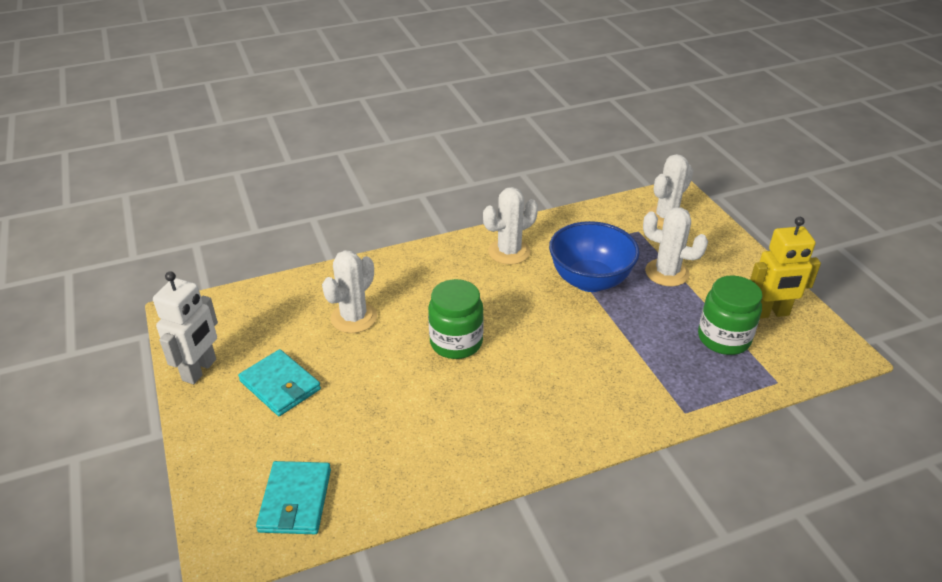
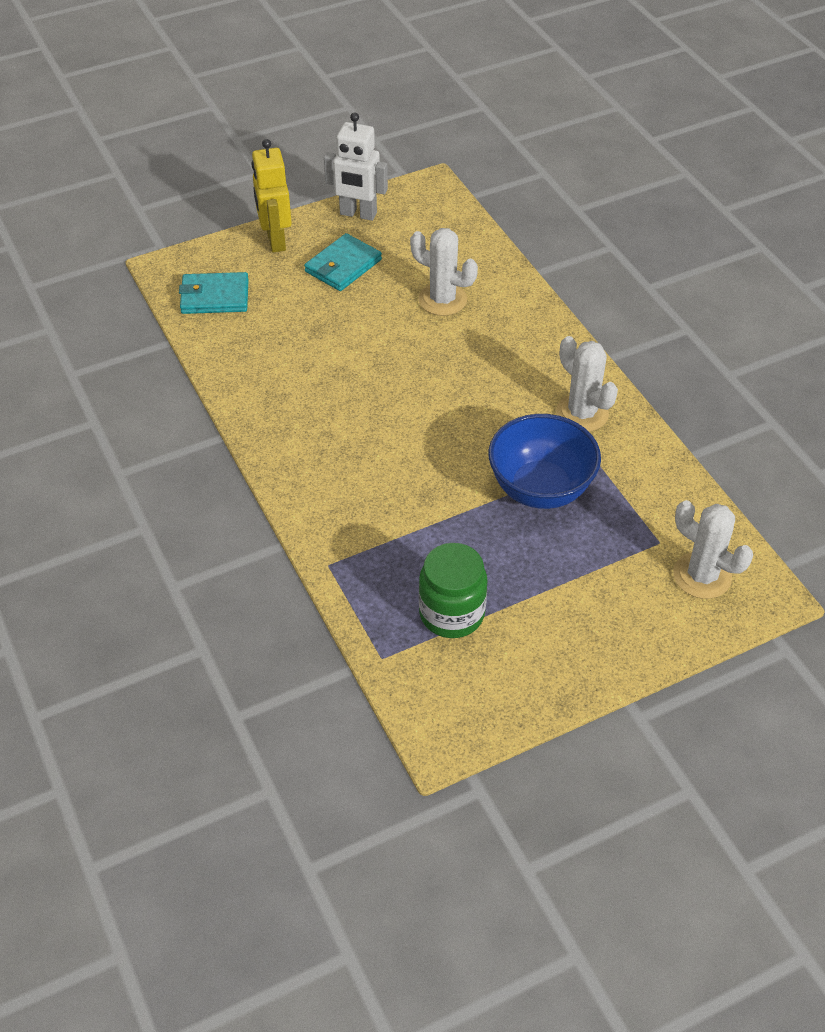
camera: 85 degrees right, 10 degrees up
(456, 342) = (415, 378): green jar -> none
(667, 273) = (572, 567): white cactus -> none
(770, 313) = (507, 670): yellow robot -> yellow robot (275, 240)

